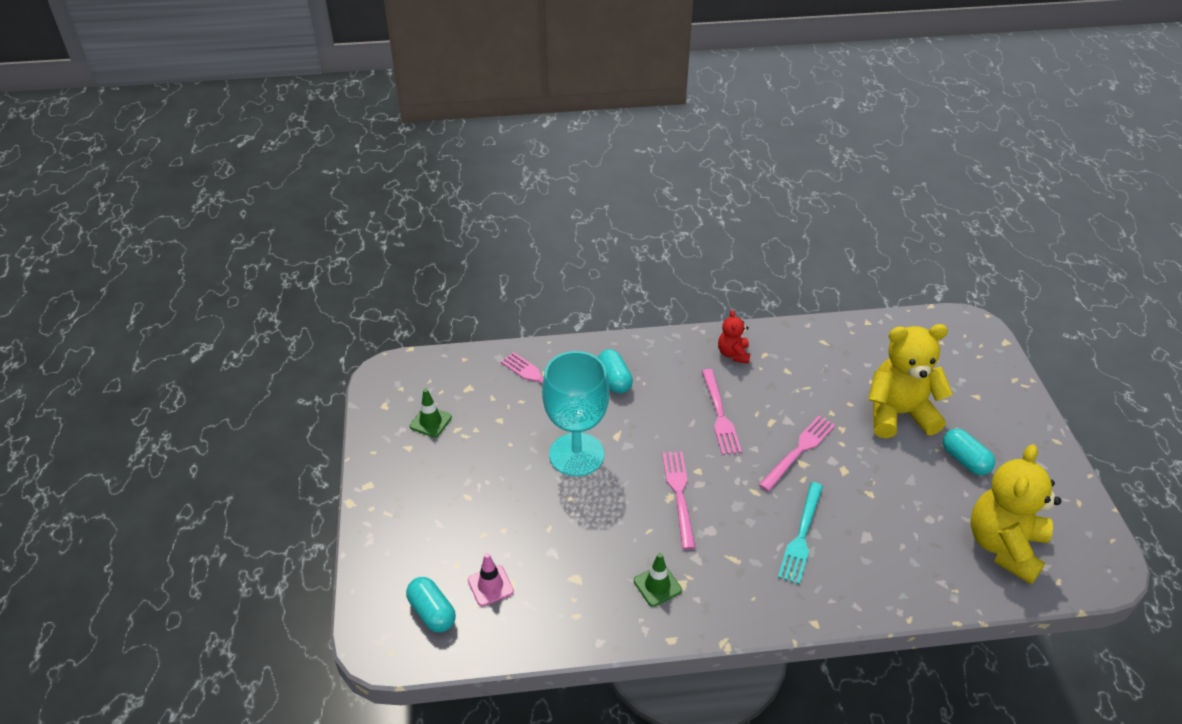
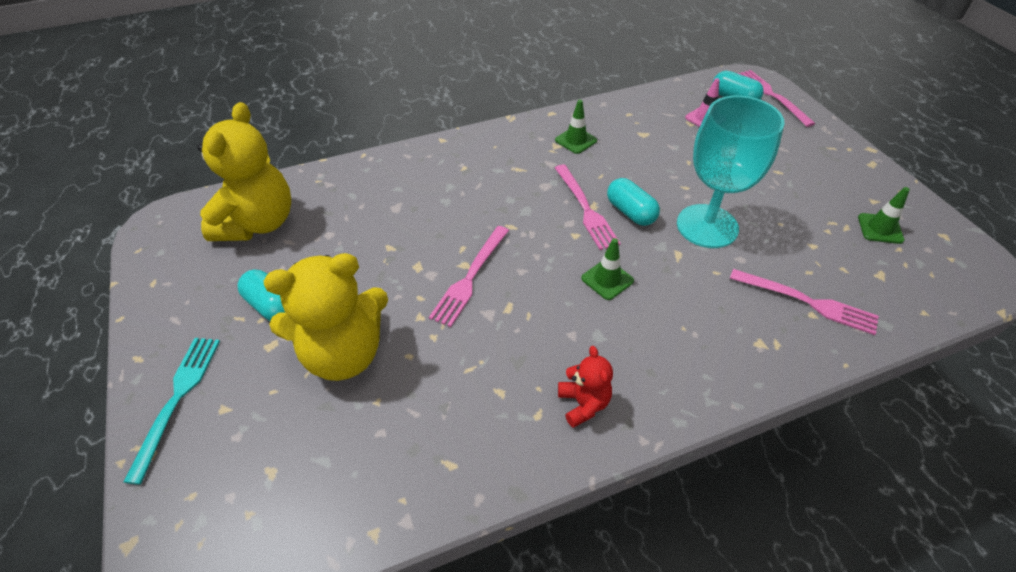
camera: 165 degrees right, 5 degrees up
(614, 380) = (722, 323): turquoise capsule -> turquoise capsule (630, 212)
(685, 427) = (607, 279): none -> green traffic cone
(720, 415) = (572, 303): pink fork -> pink fork (771, 95)
(801, 536) = (459, 196): turquoise fork -> turquoise fork (177, 399)

